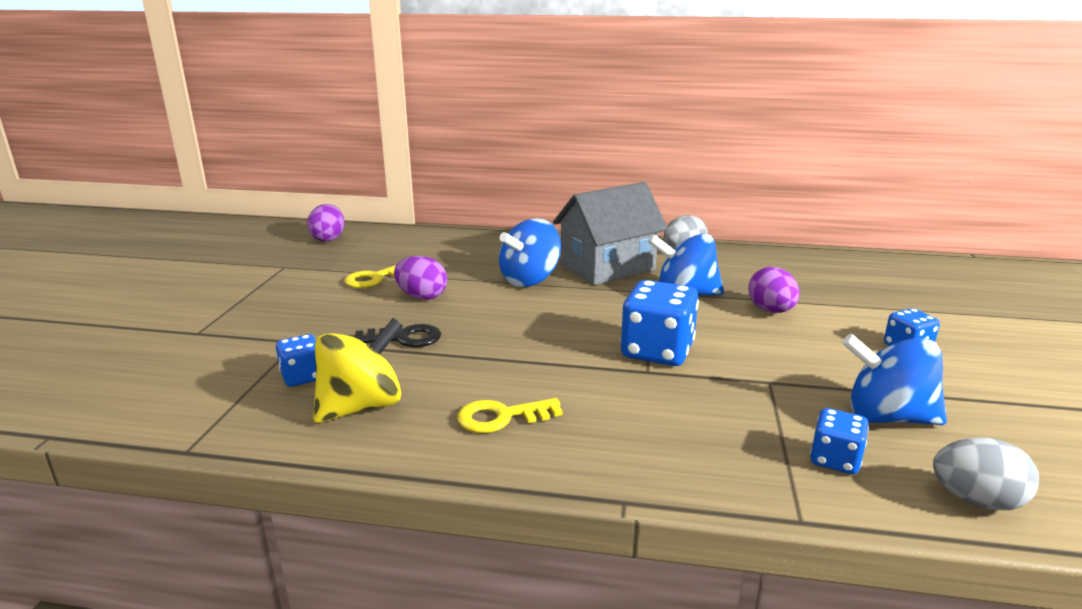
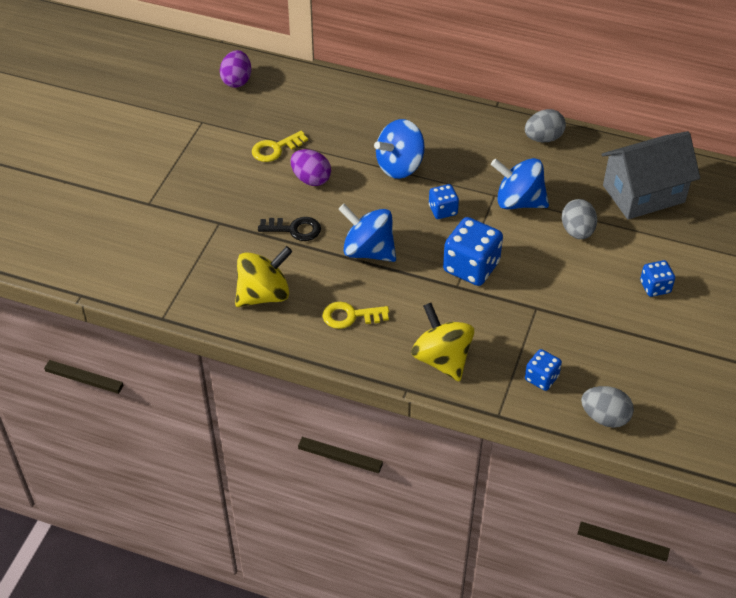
camera: 10 degrees right, 25 degrees up
(302, 377) = (225, 261): blue dice -> blue dice (443, 210)
(607, 267) = (468, 156): grey house -> grey house (643, 194)
(664, 453) = (442, 359): none -> yellow spinning top
(771, 311) = (577, 231): purple egg -> grey egg
(887, 417) = (595, 349): blue spinning top -> blue spinning top (368, 251)

